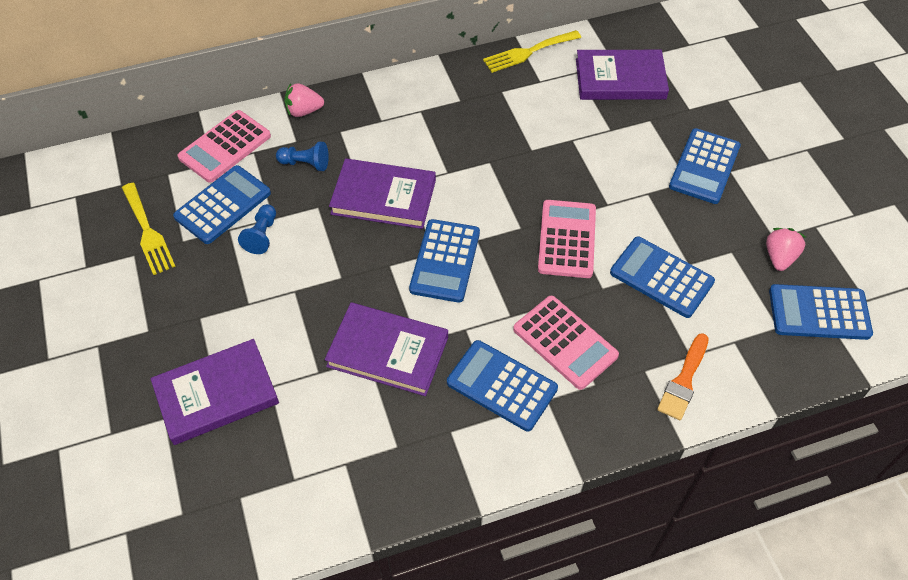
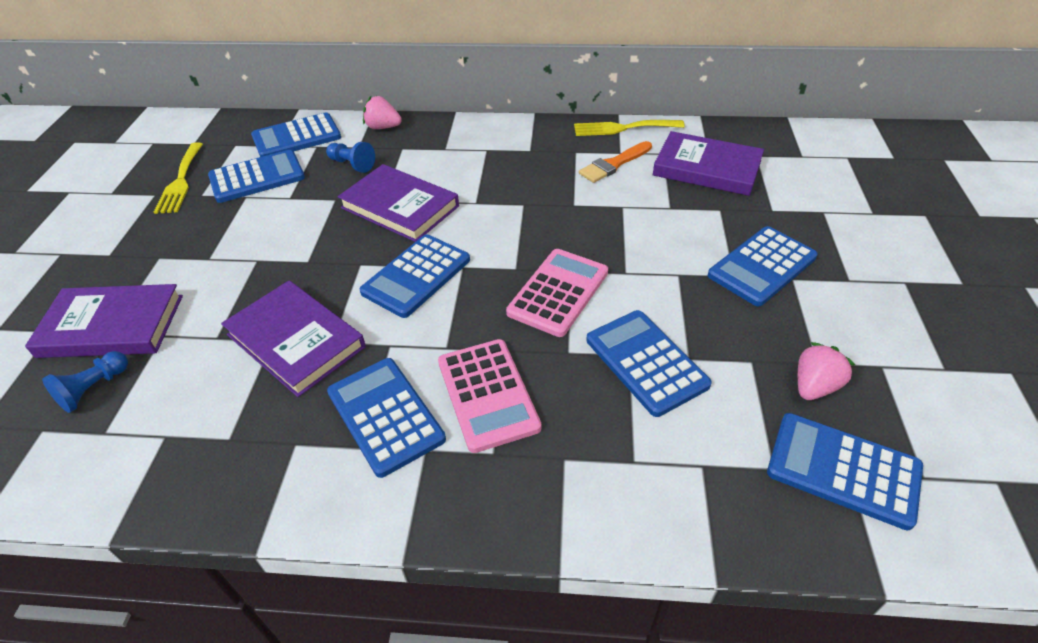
camera: 25 degrees right, 10 degrees down
(225, 147) = (296, 137): pink calculator -> blue calculator
(262, 235) = (268, 208): blue pawn -> blue pawn (94, 389)
(683, 381) = (607, 489): orange brush -> orange brush (613, 164)

